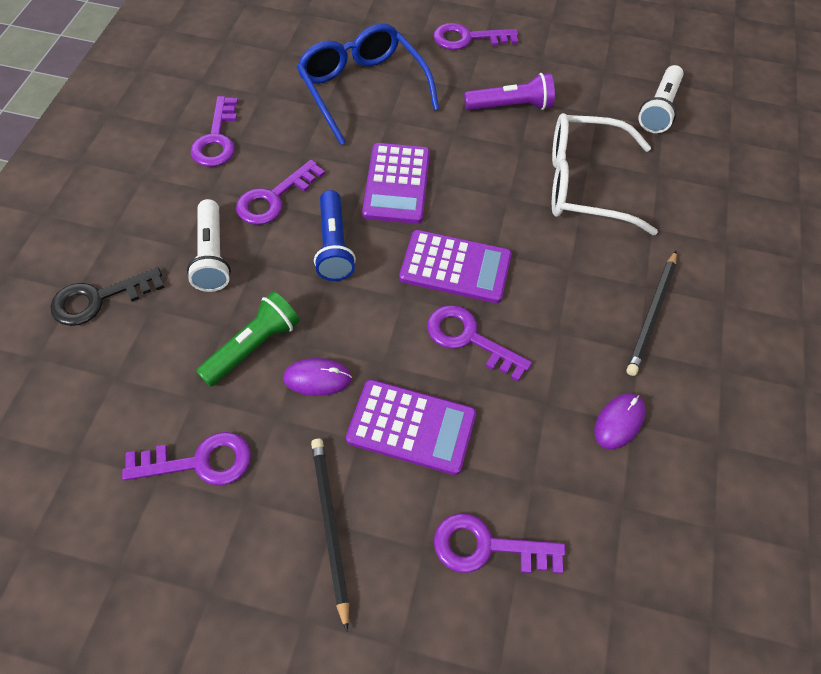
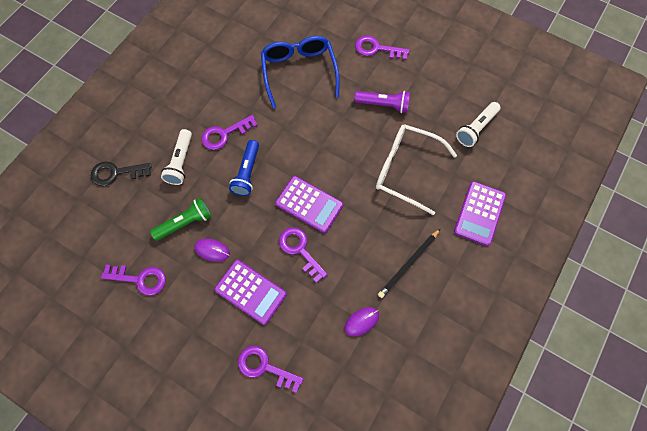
camera: 20 degrees right, 10 degrees up
(216, 139) = (205, 87): purple key -> none
(330, 527) = (191, 332): black pencil -> none
(397, 184) = (296, 142): purple calculator -> purple calculator (479, 213)

